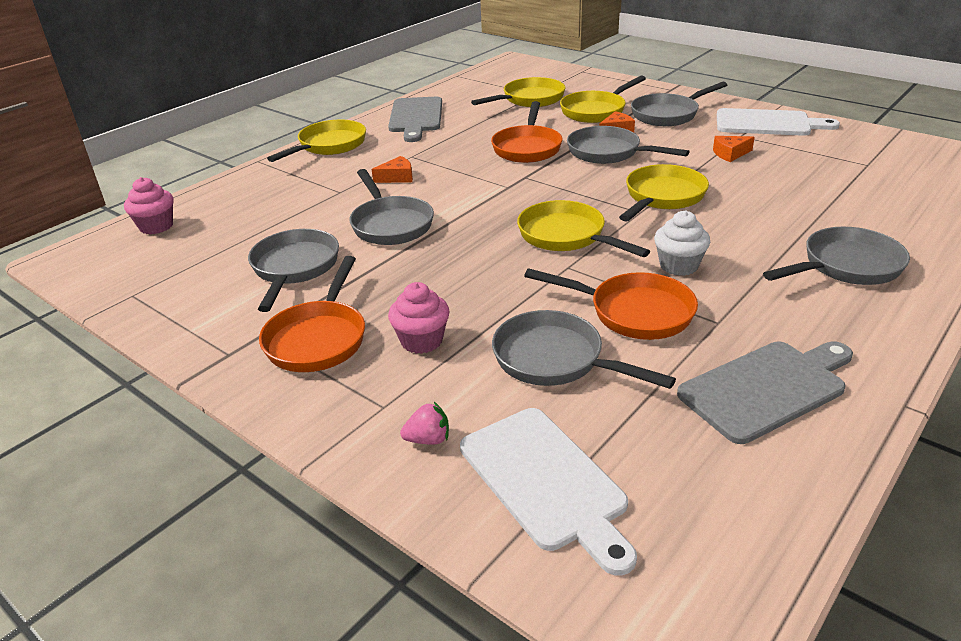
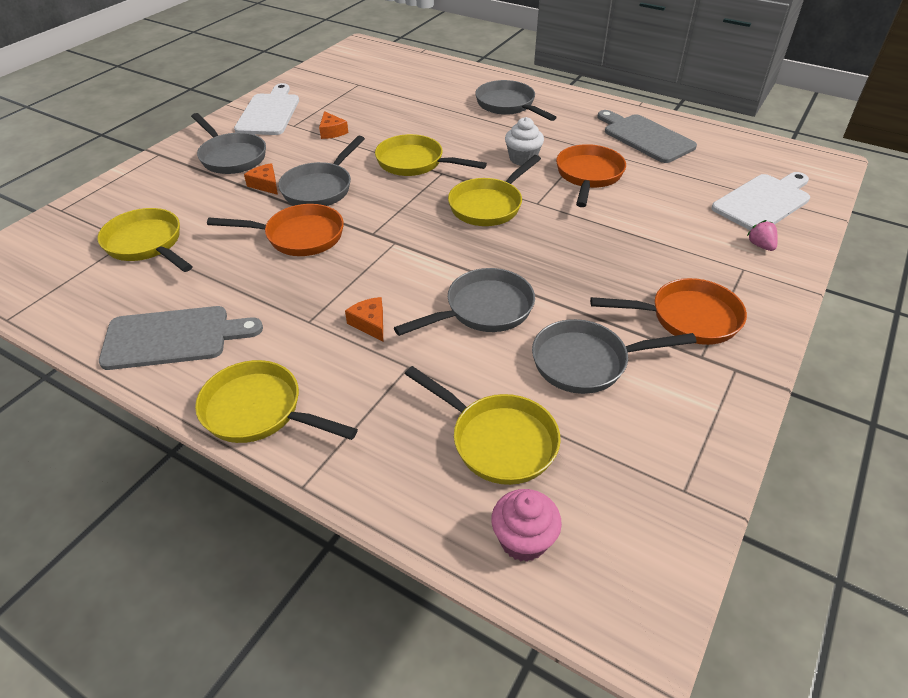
camera: 100 degrees left, 10 degrees up
(421, 341) = (663, 262): pink cupcake -> none
(555, 360) = (655, 203): grey pan -> none
(596, 111) = (205, 197): yellow pan -> yellow pan (497, 440)

